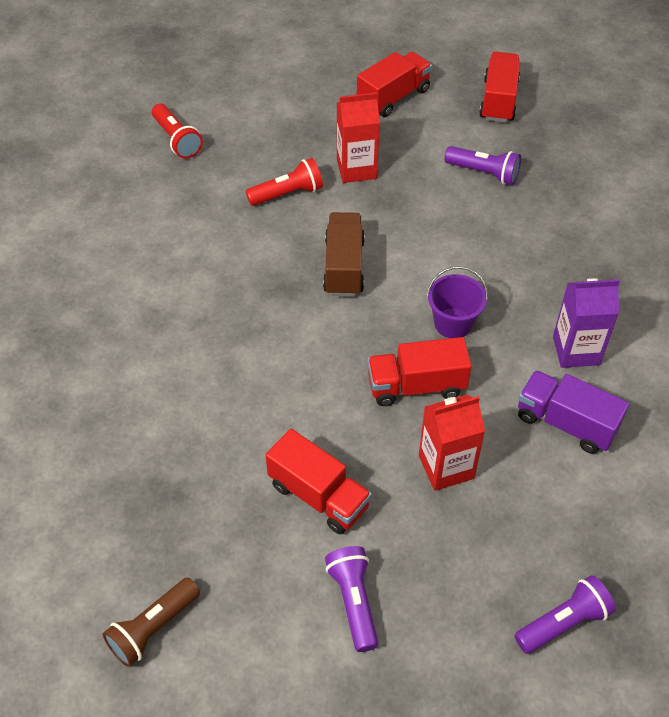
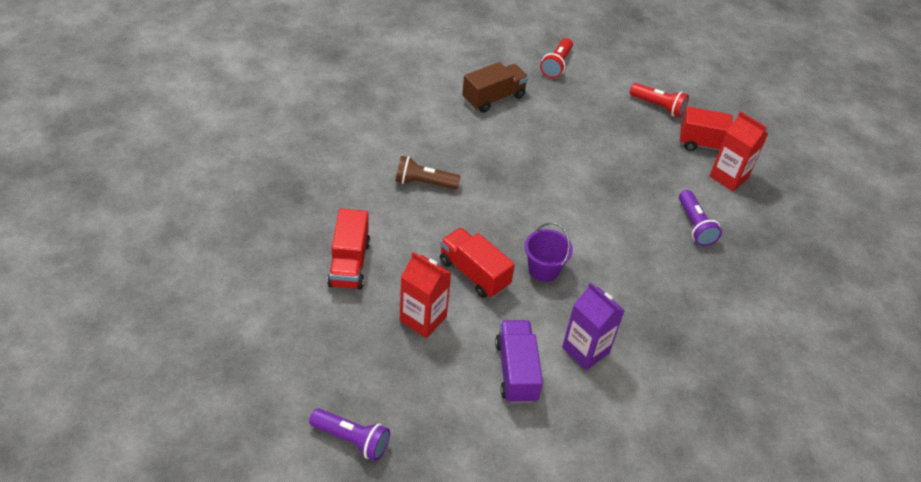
camera: 50 degrees right, 5 degrees down
(153, 628) = (205, 232): brown flashlight -> brown flashlight (424, 183)
(287, 194) = (567, 135): red flashlight -> red flashlight (658, 106)
(344, 267) = (535, 191): brown truck -> brown truck (493, 98)
(354, 602) = (287, 317): purple flashlight -> none
(356, 169) = (624, 158): red carton -> red carton (728, 177)
(498, 100) = (774, 202): red truck -> none

